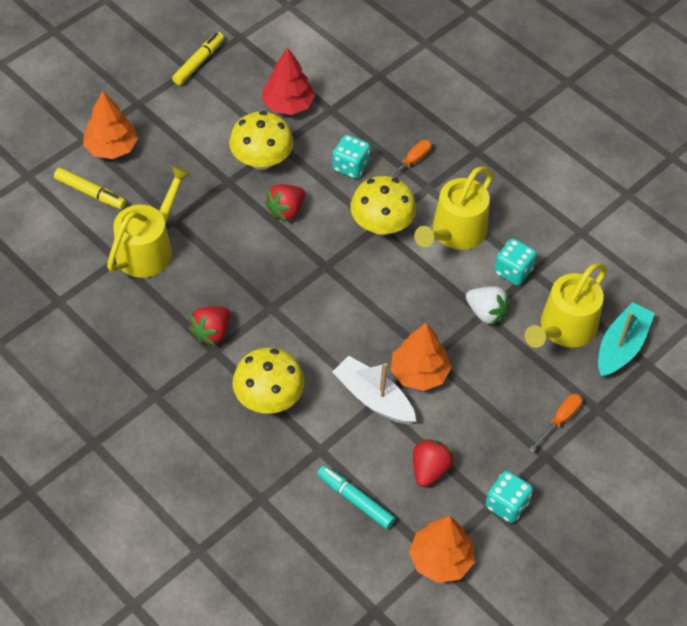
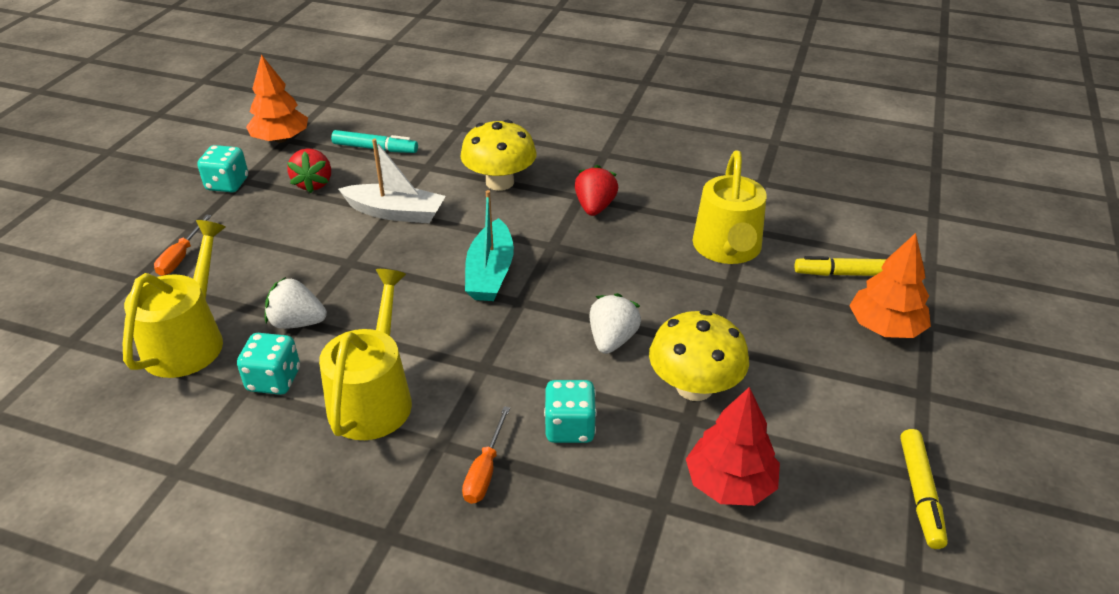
camera: 155 degrees right, 15 degrees down
(286, 211) = (612, 340): red strawberry -> white strawberry
(381, 225) = (479, 370): yellow mushroom -> none
(419, 373) = (356, 245): orange tree -> none
(621, 347) = (106, 347): turquoise boat -> turquoise boat (490, 273)

